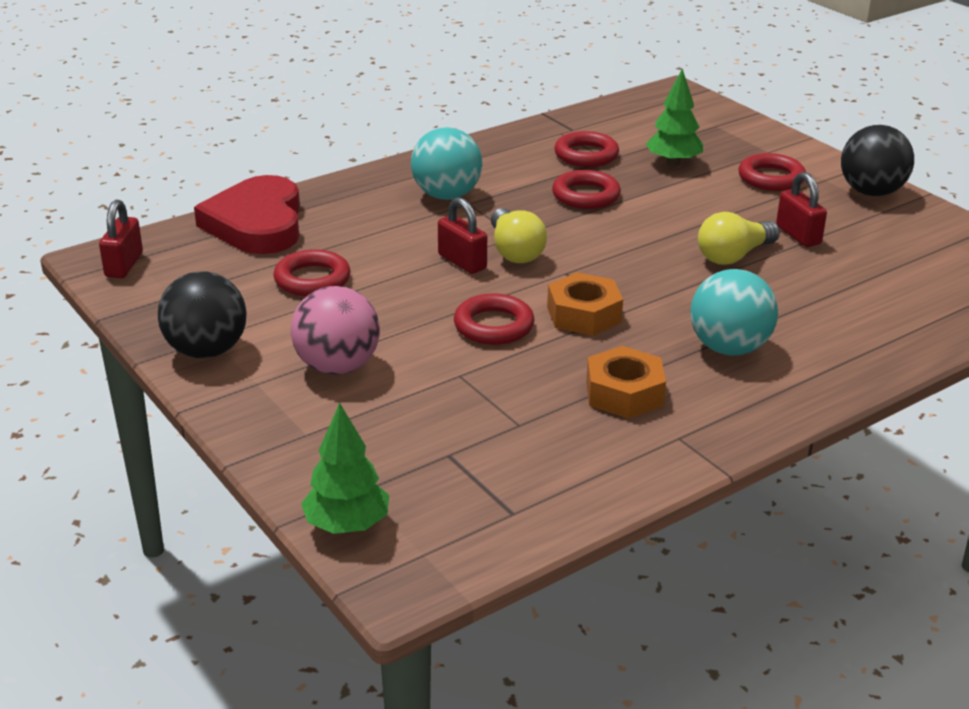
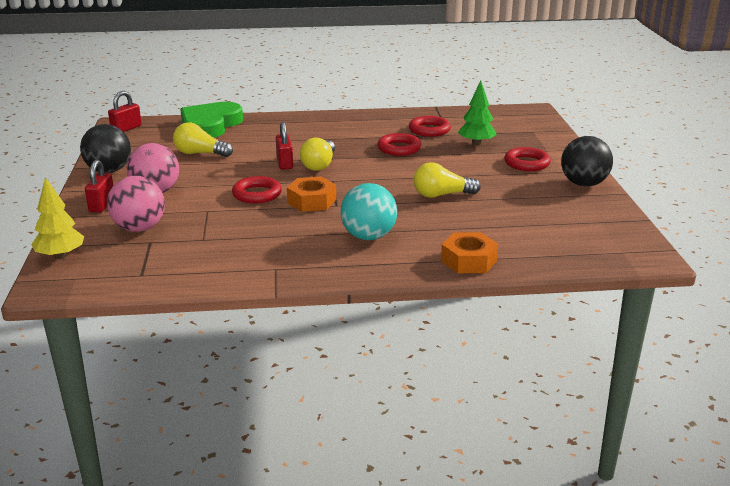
camera: 30 degrees right, 5 degrees down
(257, 223) = (210, 125): red heart -> green heart
(312, 279) = (200, 153): red ring -> yellow light bulb
(347, 525) = (60, 256): green tree -> yellow tree
(401, 437) = (139, 228): none -> pink ball
(446, 195) = (322, 133): turquoise ball -> none
(624, 393) = (277, 241): orange nut -> orange nut (468, 260)
(798, 235) = (499, 194): red padlock -> red padlock (102, 205)

